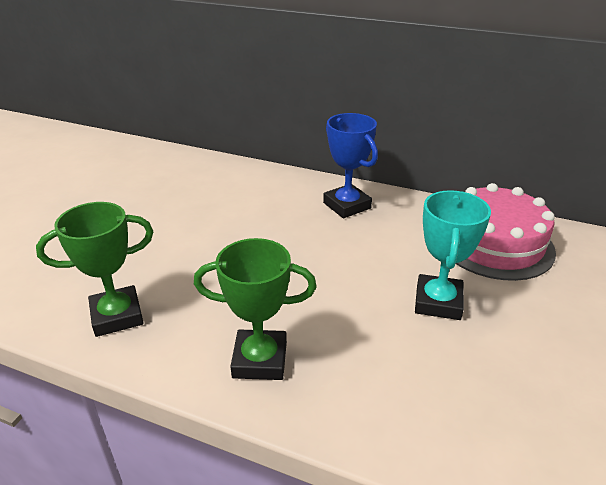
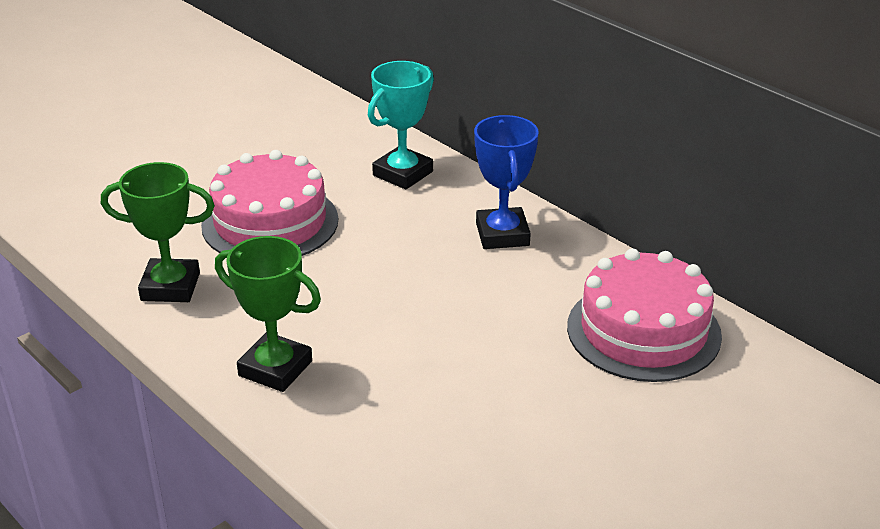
camera: 25 degrees right, 0 degrees up
(170, 240) = (270, 222): none -> pink cake
(438, 302) = (506, 372): turquoise trophy -> turquoise trophy (403, 173)

